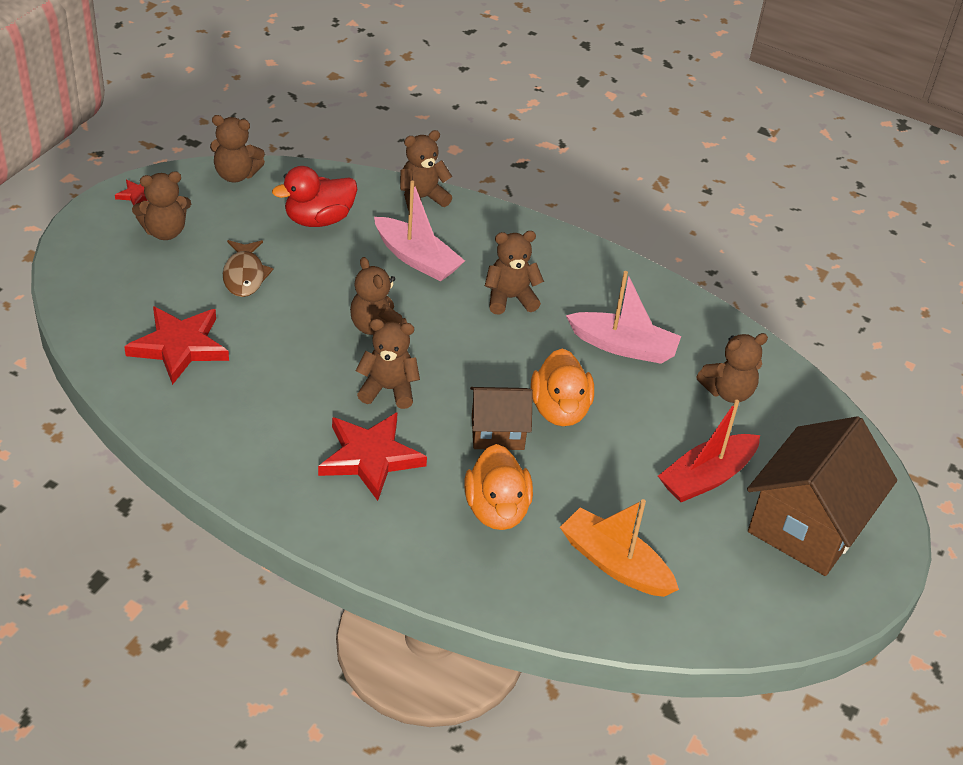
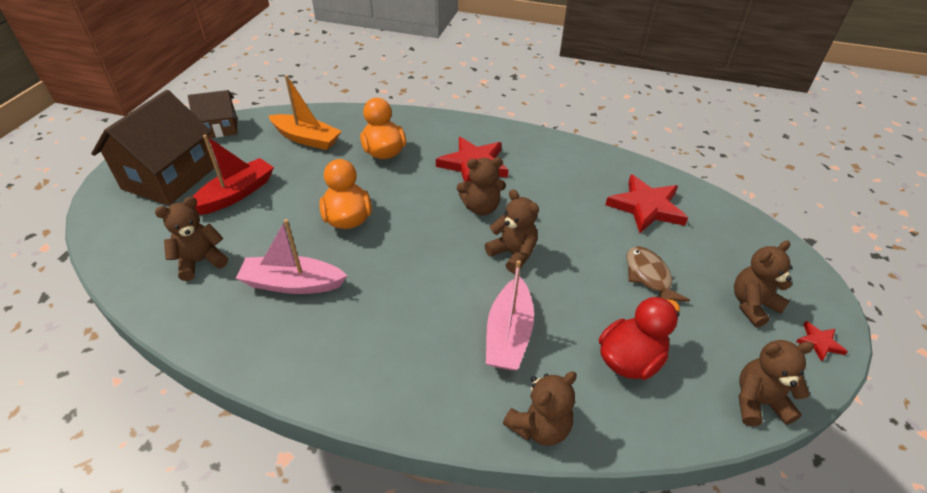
camera: 170 degrees right, 0 degrees up
(417, 259) = (509, 334): pink boat -> pink boat turned 105 degrees counterclockwise
(497, 432) = (392, 195): brown house -> brown house (220, 128)
(510, 298) = (405, 310): brown teddy bear -> none

